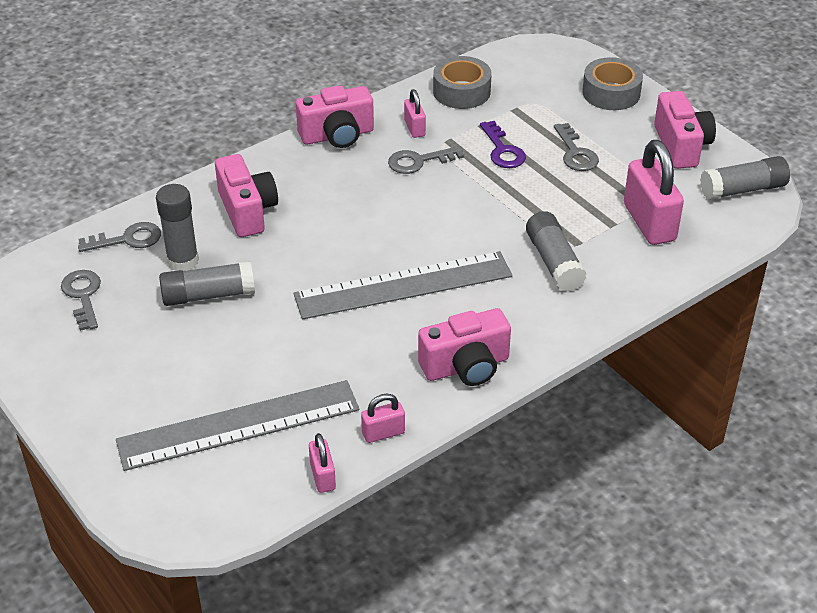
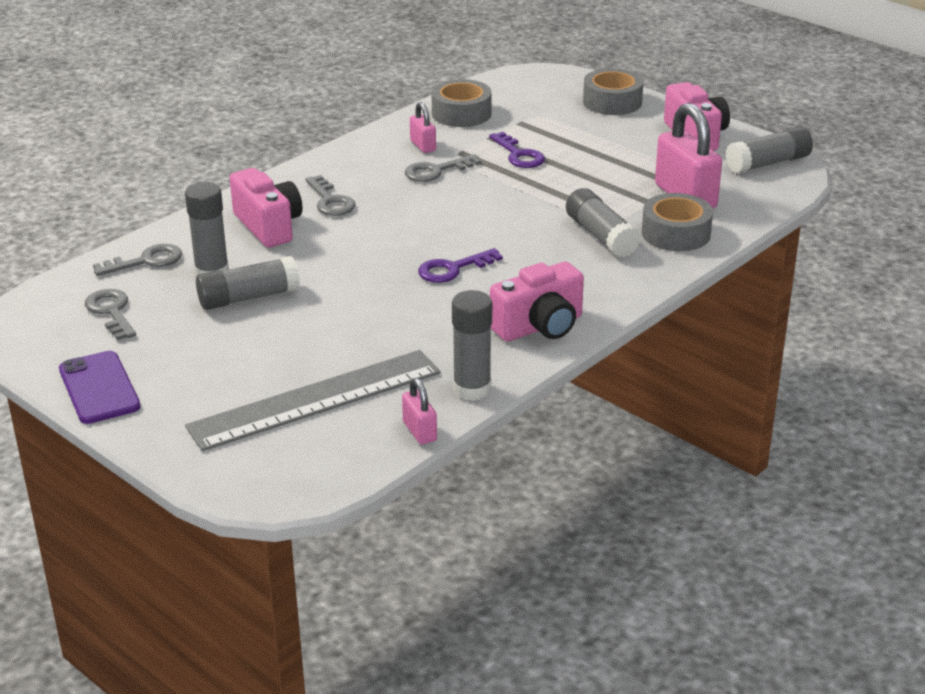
camera: 10 degrees left, 10 degrees down
(52, 384) = (99, 388): none -> purple phone
(337, 135) = (344, 158): pink camera -> none
(383, 433) = (472, 389): pink padlock -> grey glue stick
(403, 285) = (453, 269): grey ruler -> purple key
(575, 153) = (593, 150): grey key -> grey key (330, 201)
(627, 268) = (676, 233): none -> grey tape

